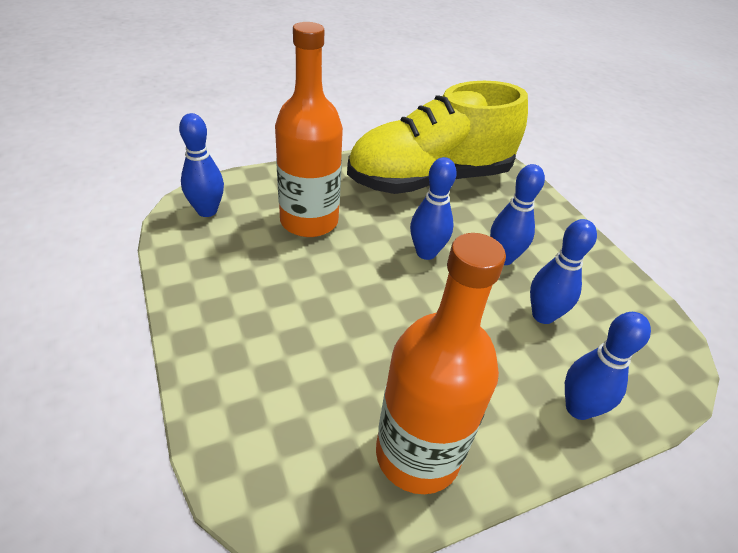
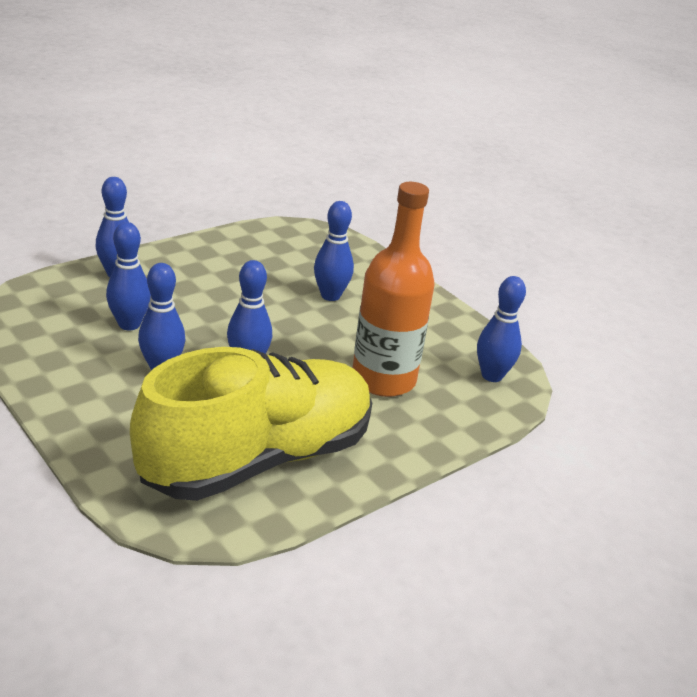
camera: 165 degrees right, 10 degrees down
(310, 332) = (330, 296): none -> blue bowling pin
(417, 454) = (234, 249): orange bottle -> none

